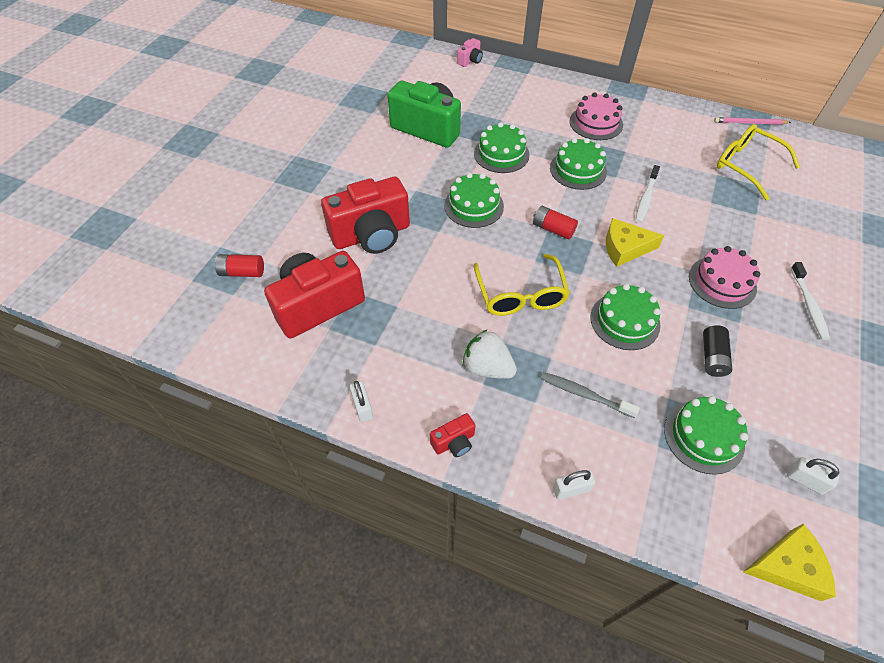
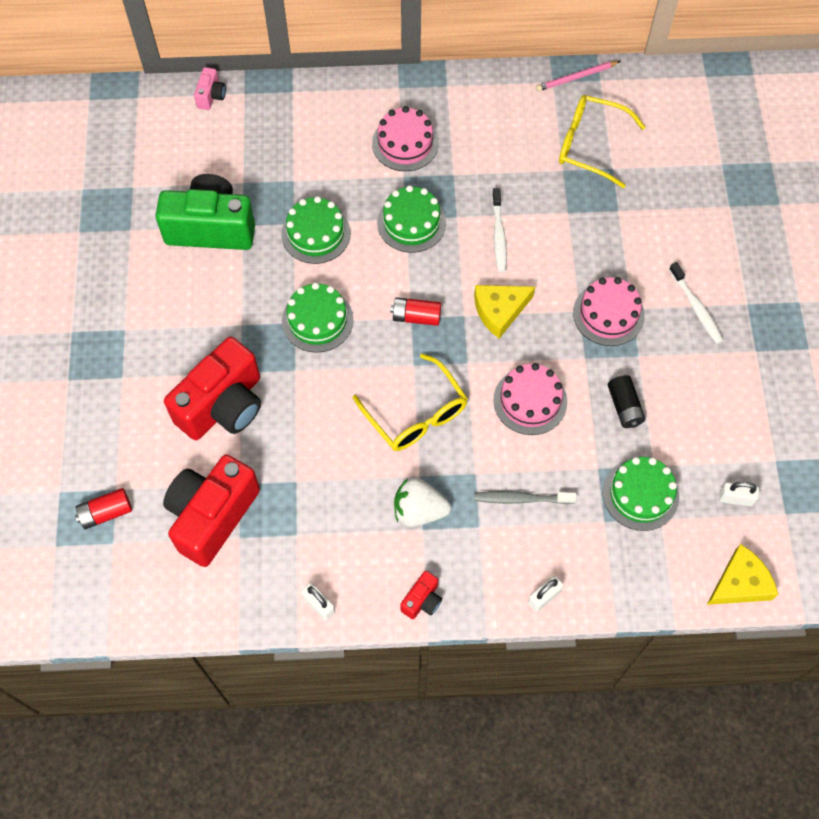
camera: 25 degrees left, 10 degrees up
(625, 321) = (530, 401): green cake -> pink cake

